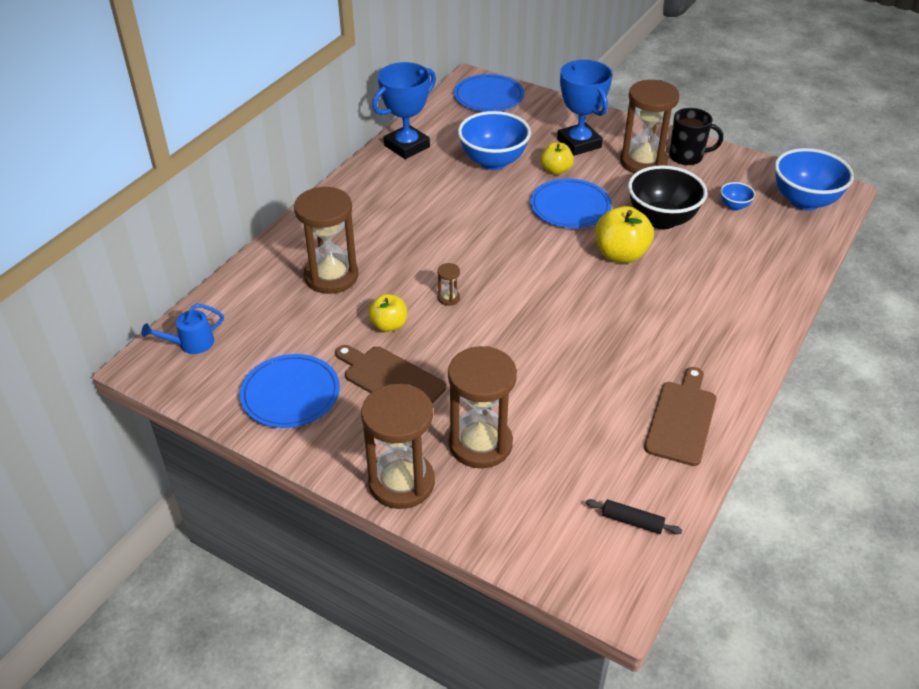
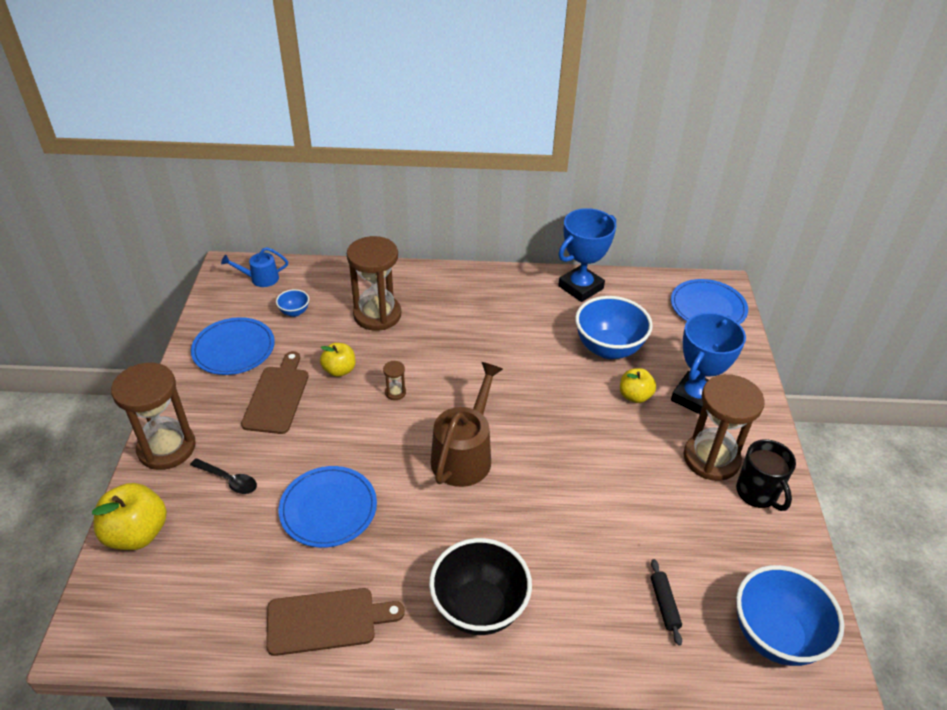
camera: 60 degrees right, 0 degrees up
(191, 343) = (260, 278): blue watering can -> blue watering can turned 45 degrees counterclockwise
(407, 146) = (580, 287): blue trophy -> blue trophy turned 60 degrees counterclockwise
(480, 444) = (229, 480): brown hourglass -> black spoon
(553, 281) = (465, 454): none -> brown watering can
(570, 207) = (586, 427): blue plate -> blue plate (328, 508)
(620, 254) = (541, 491): yellow apple -> yellow apple (137, 533)
(632, 521) = (177, 622): black rolling pin -> black rolling pin (664, 604)
(661, 219) = (624, 506): black bowl -> black bowl (479, 607)
(734, 206) = (703, 565): blue bowl -> blue bowl (294, 312)

